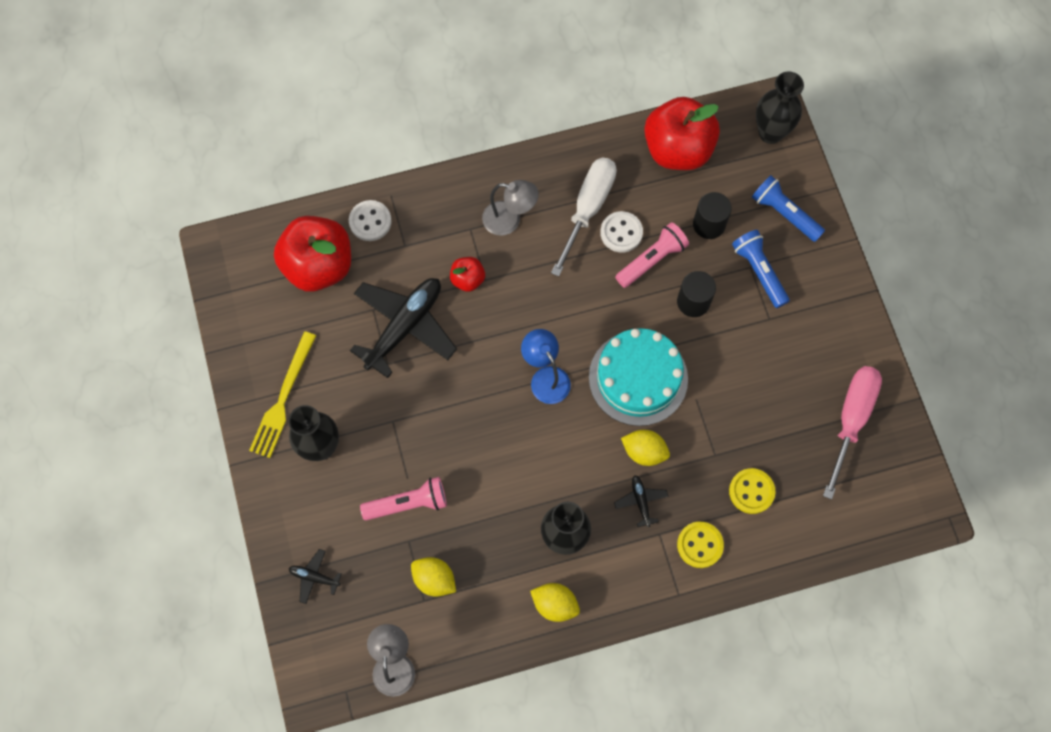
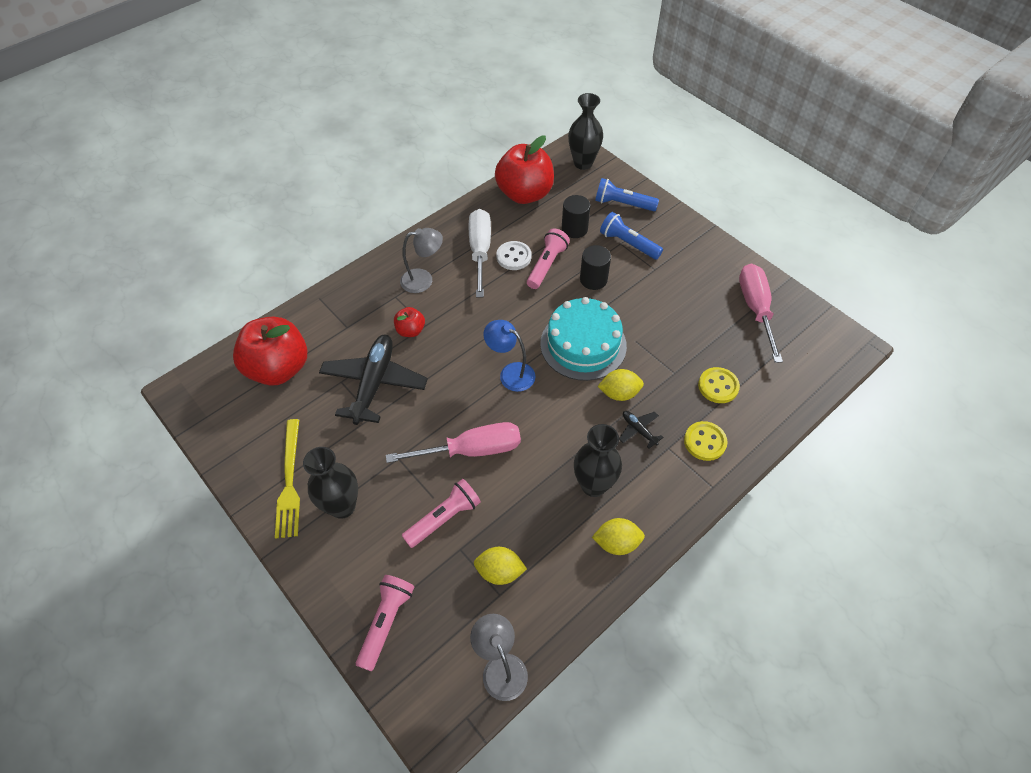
camera: 25 degrees left, 15 degrees down
(314, 577) = (386, 622): black plane -> pink flashlight
(370, 221) = (310, 321): white button -> none
(465, 445) = (471, 450): none -> pink screwdriver

